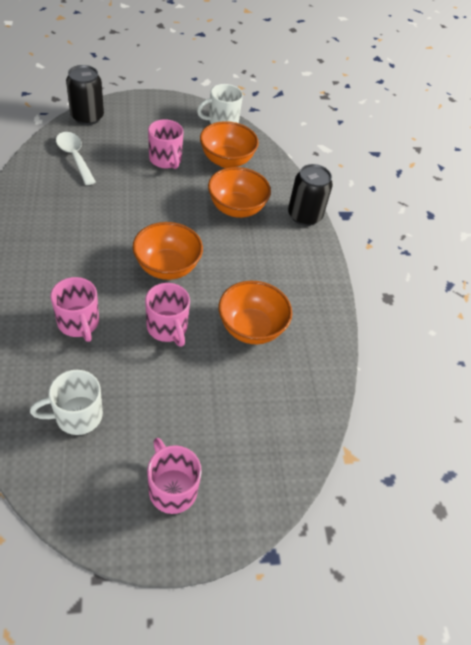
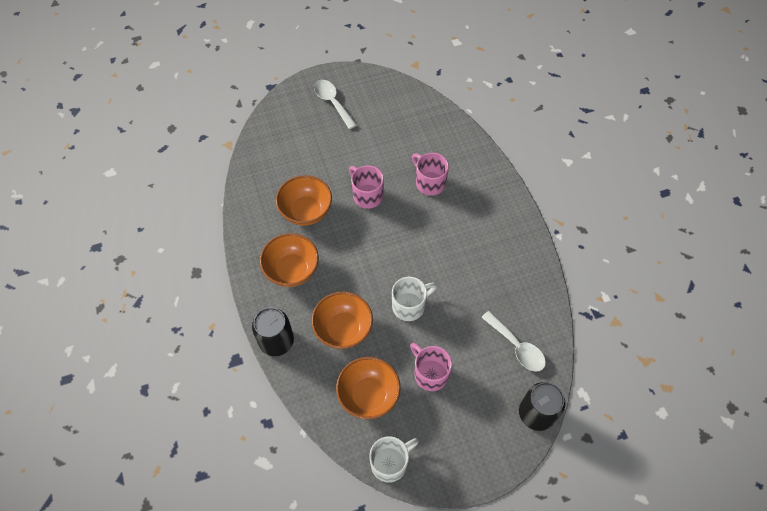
camera: 175 degrees right, 10 degrees up
(77, 416) = (402, 126): white mug -> white mug (409, 306)
(167, 267) = (384, 246): orange bowl -> orange bowl (292, 270)
(172, 488) = (332, 102): pink mug -> white spoon

